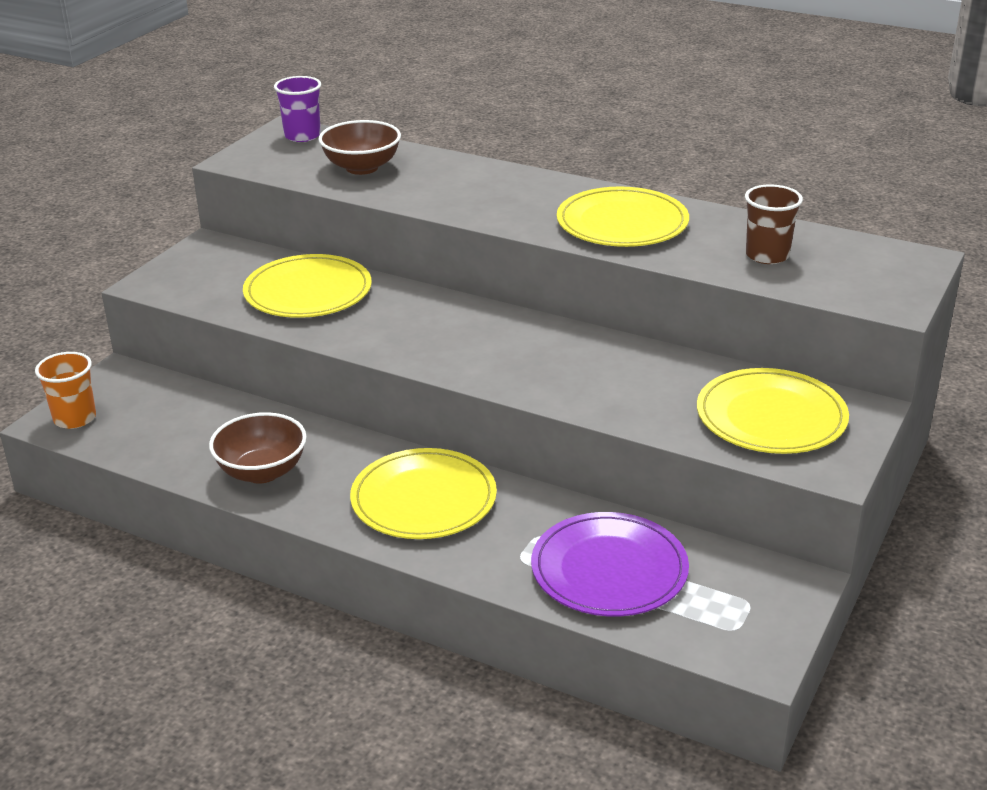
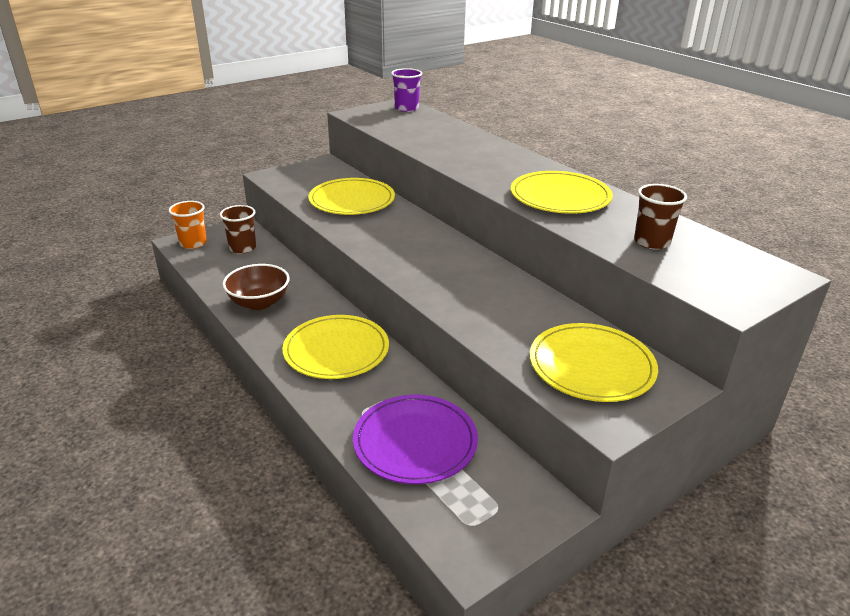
camera: 25 degrees right, 0 degrees up
(159, 404) = (242, 248): none -> brown cup
(362, 167) = (422, 131): brown bowl -> none

